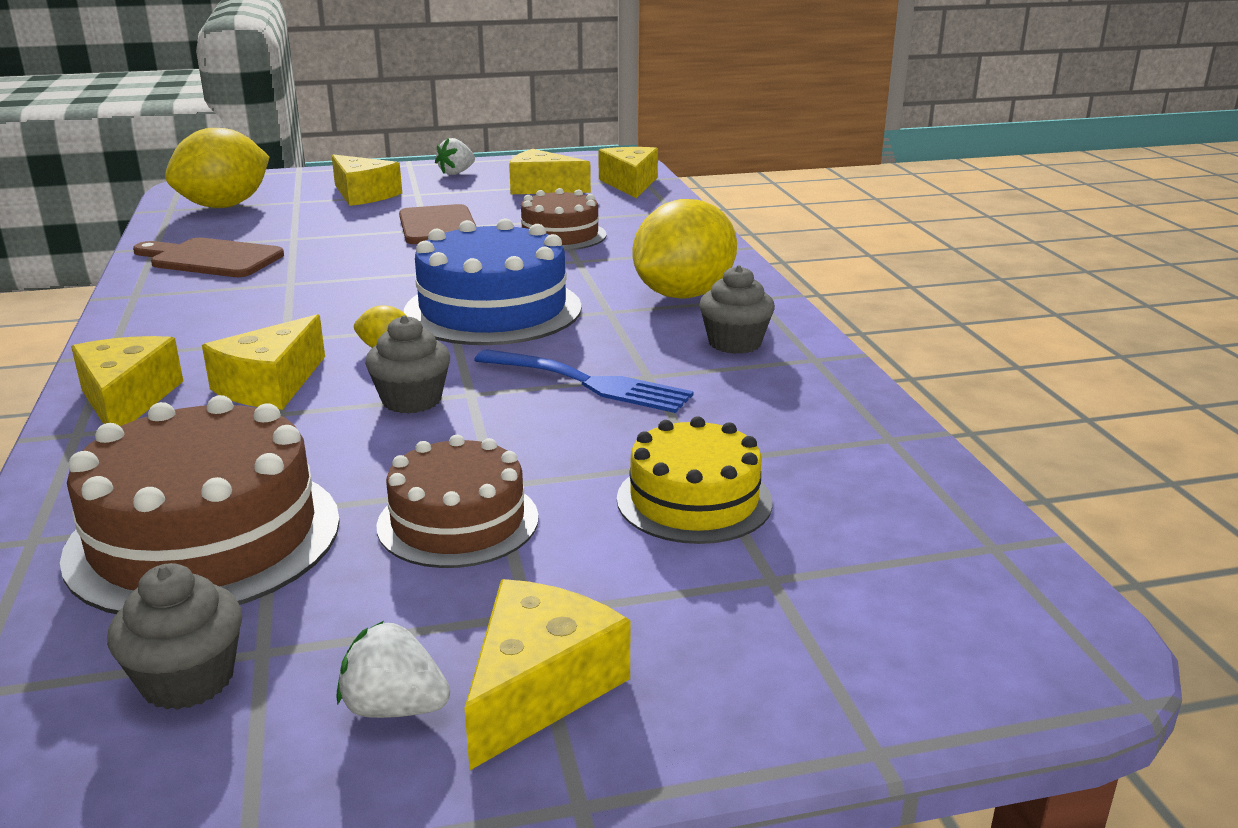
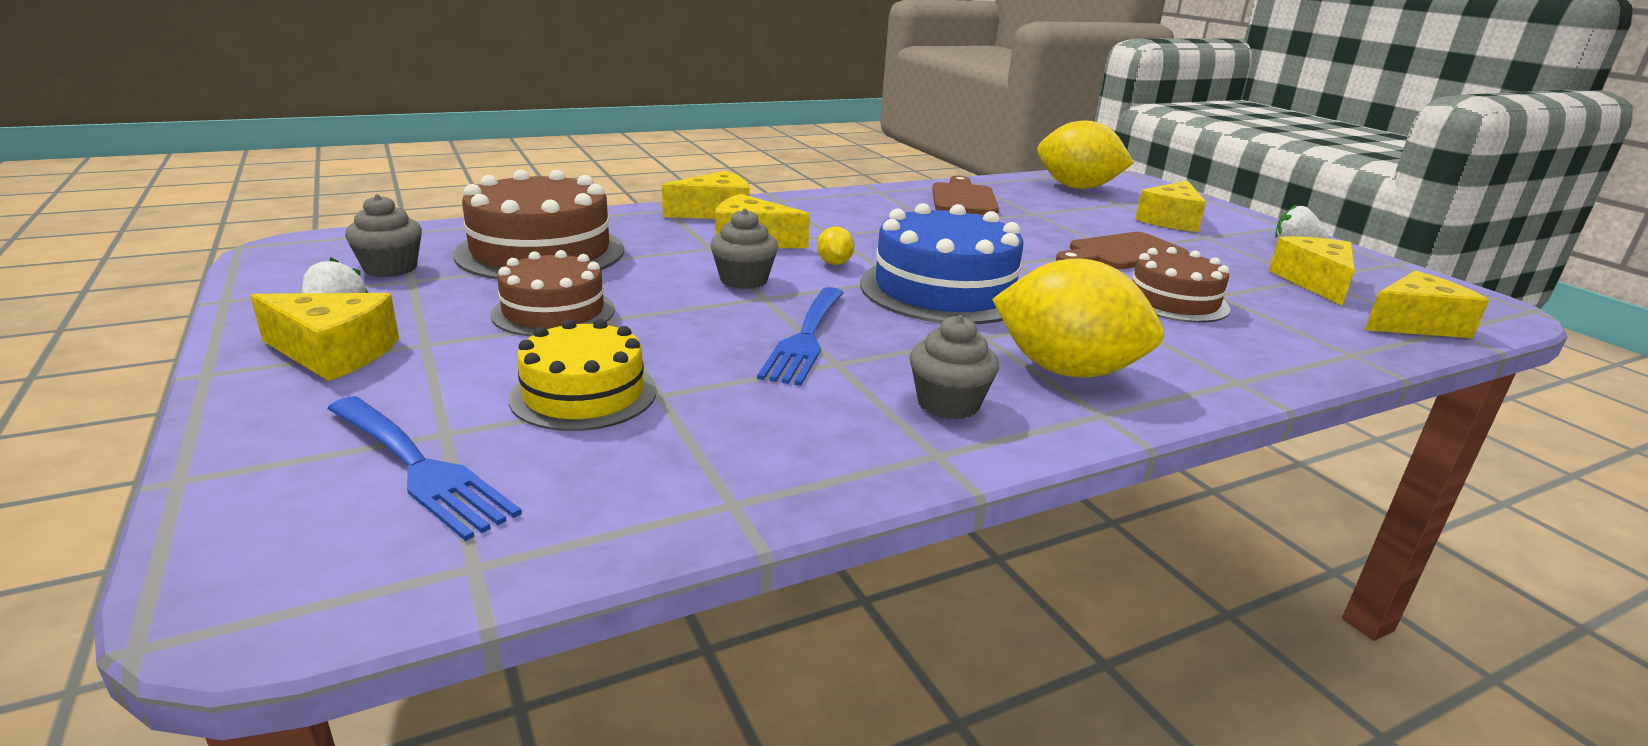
camera: 75 degrees right, 0 degrees up
(845, 586) = (420, 468): none -> blue fork

